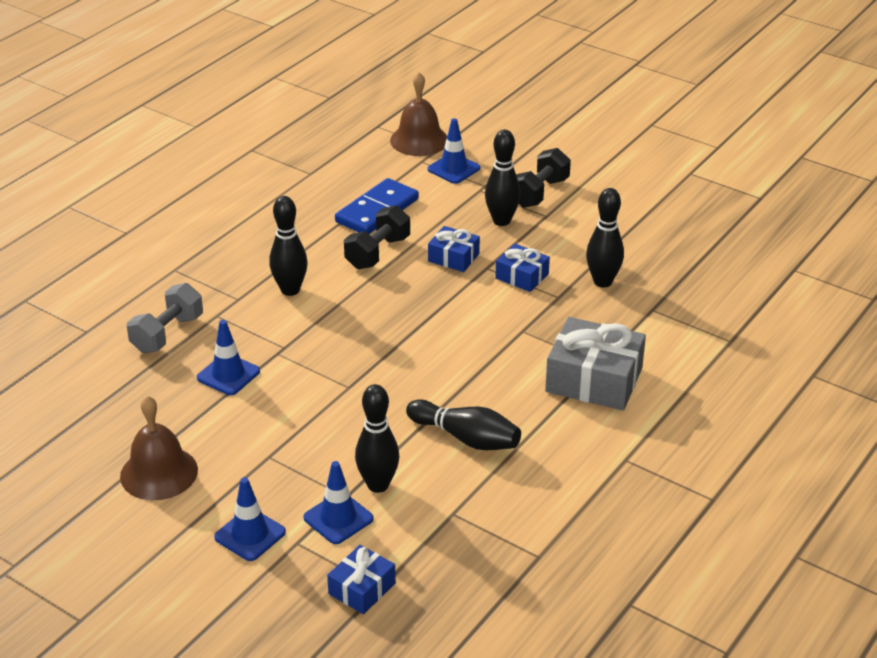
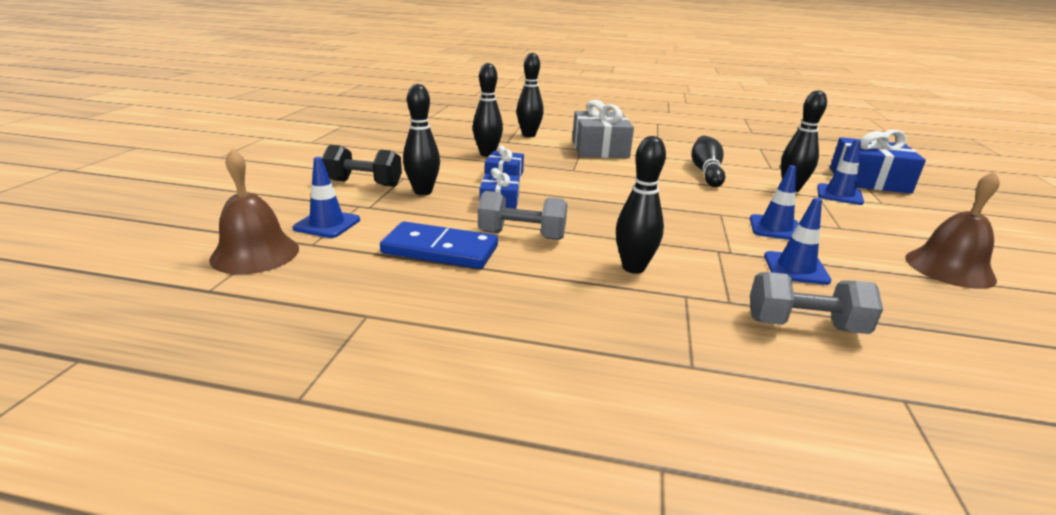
camera: 115 degrees left, 10 degrees down
(250, 535) = (911, 218): blue traffic cone -> blue traffic cone (775, 228)
(362, 588) = (868, 180): blue gift -> blue gift, size x1.81
(378, 253) = (522, 235): black dumbbell -> grey dumbbell
(676, 335) = (529, 135): none -> black bowling pin

